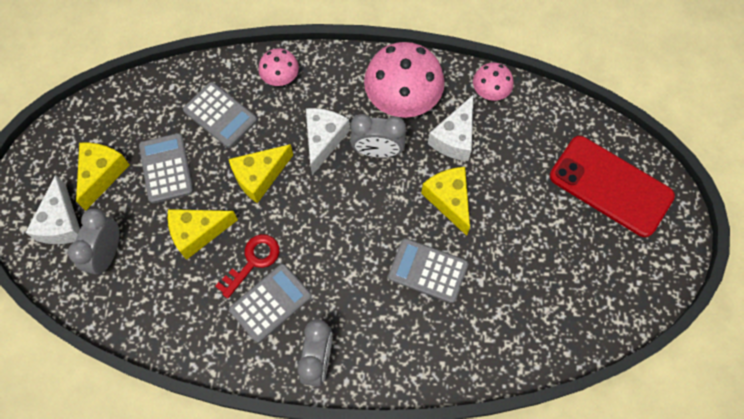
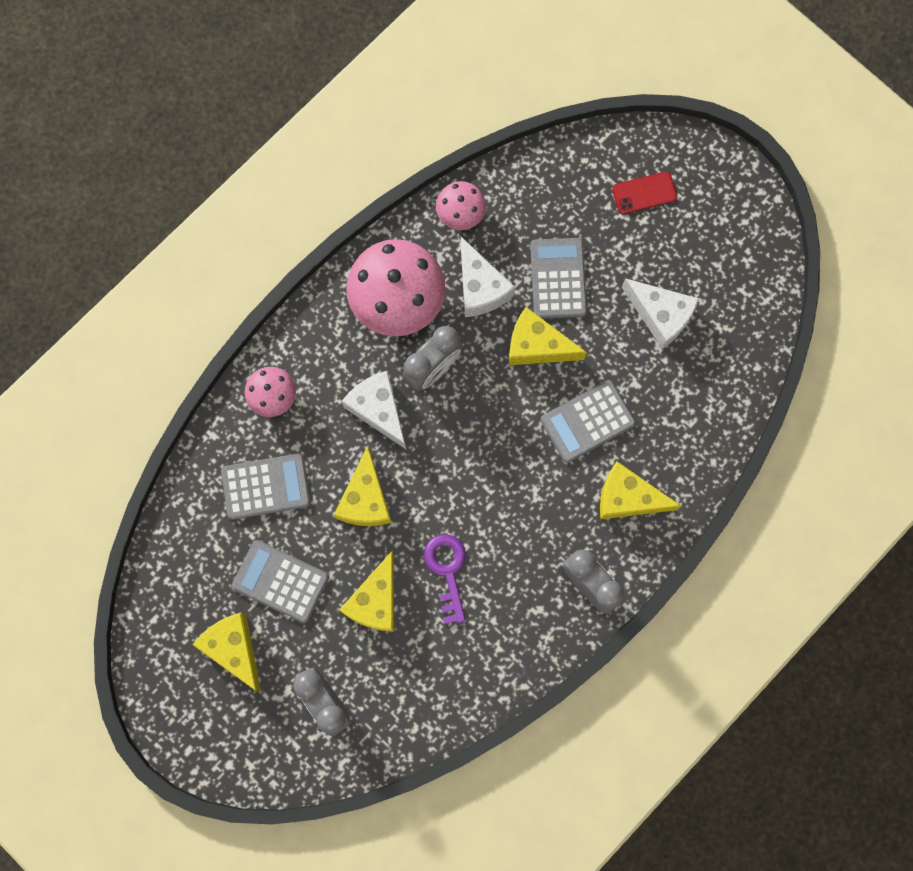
camera: 50 degrees left, 10 degrees up
(61, 223) = (254, 723): white cheese -> white cheese (660, 315)
(252, 261) = (447, 571): red key -> purple key
(270, 303) = (501, 585): grey calculator -> grey calculator (558, 279)
(399, 338) = (628, 497): none -> yellow cheese
(610, 186) = (644, 193): red phone -> red phone, size x0.45

